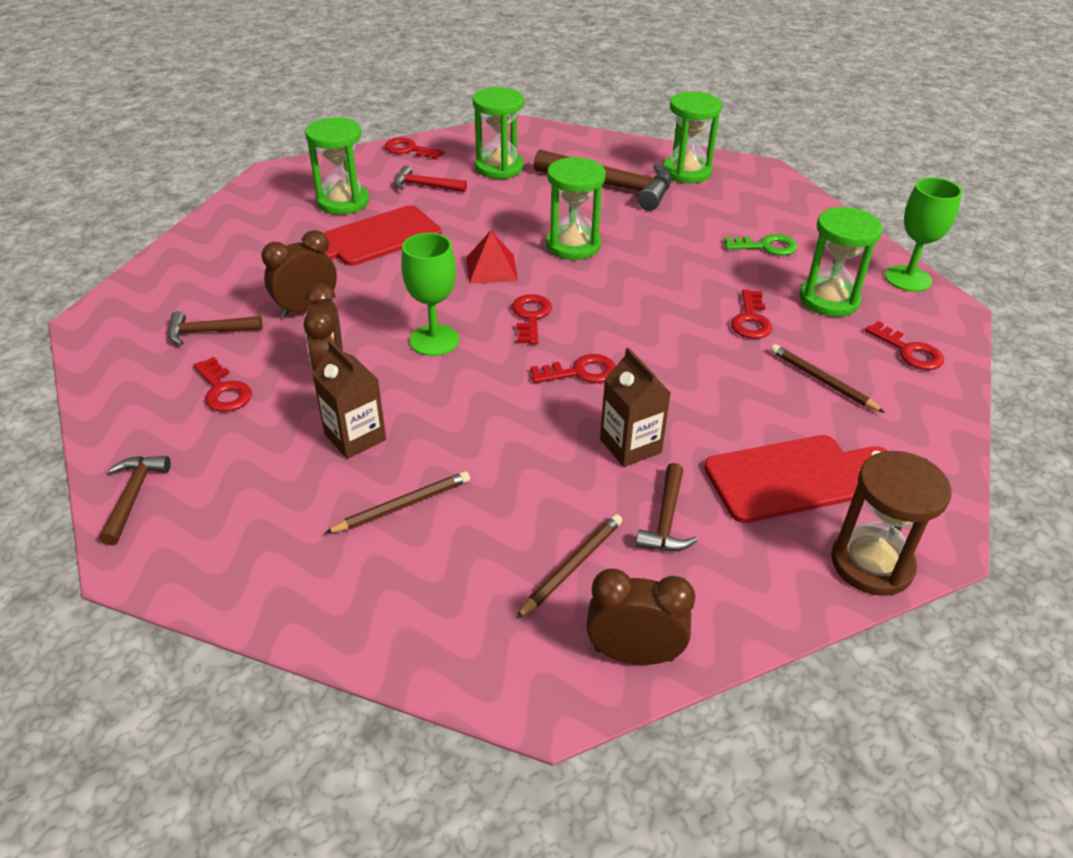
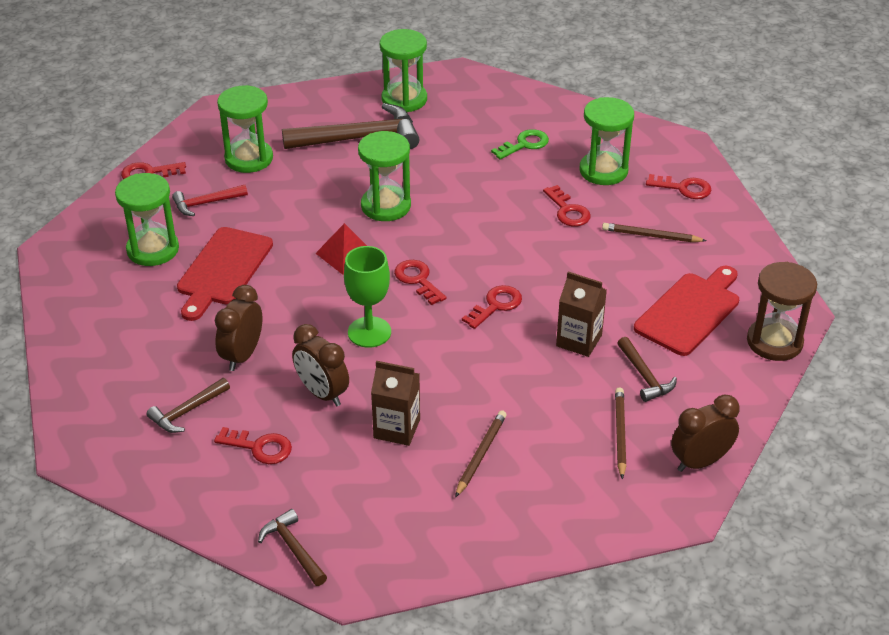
camera: 35 degrees left, 0 degrees up
(908, 278) = (638, 130): green goblet -> none

